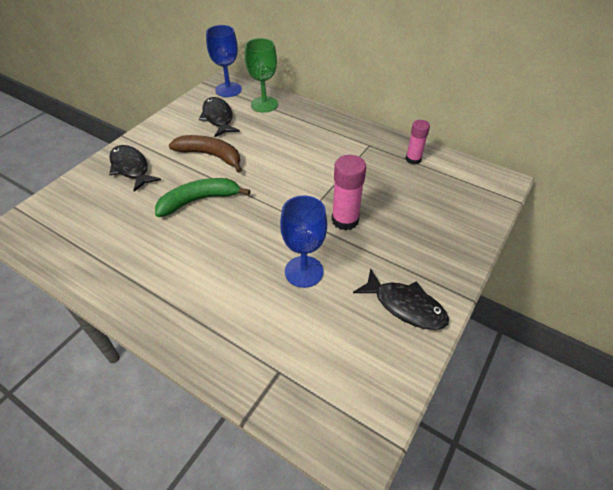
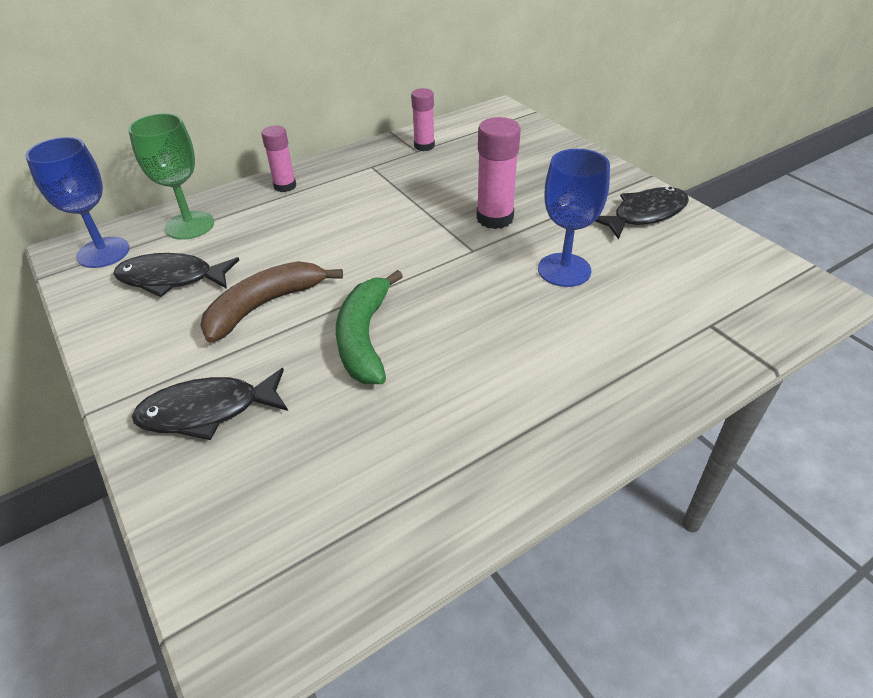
camera: 65 degrees left, 5 degrees down
(322, 120) = (285, 186): none -> pink glue stick

